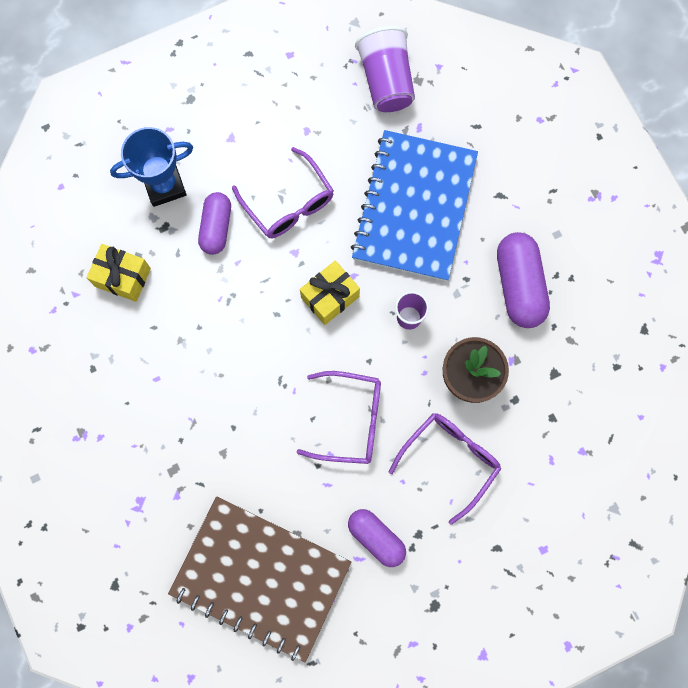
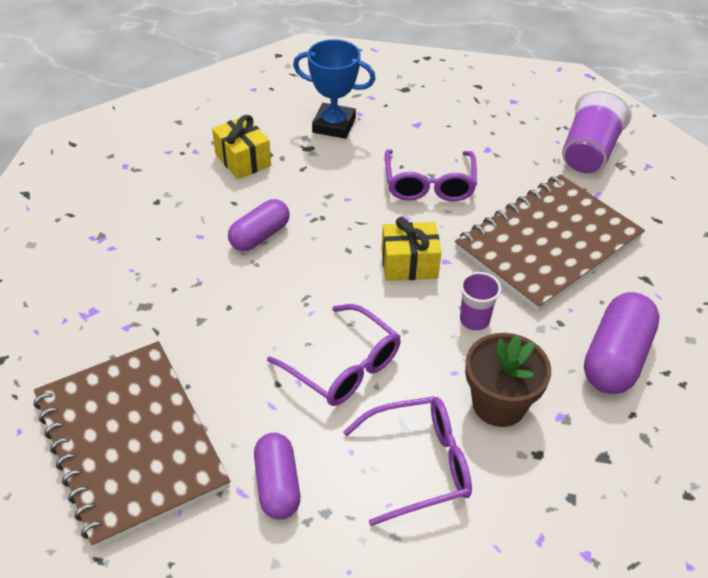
camera: 35 degrees right, 30 degrees down
(216, 228) = (351, 169): purple capsule -> purple capsule (260, 236)
(414, 207) = (547, 244): blue notebook -> brown notebook

